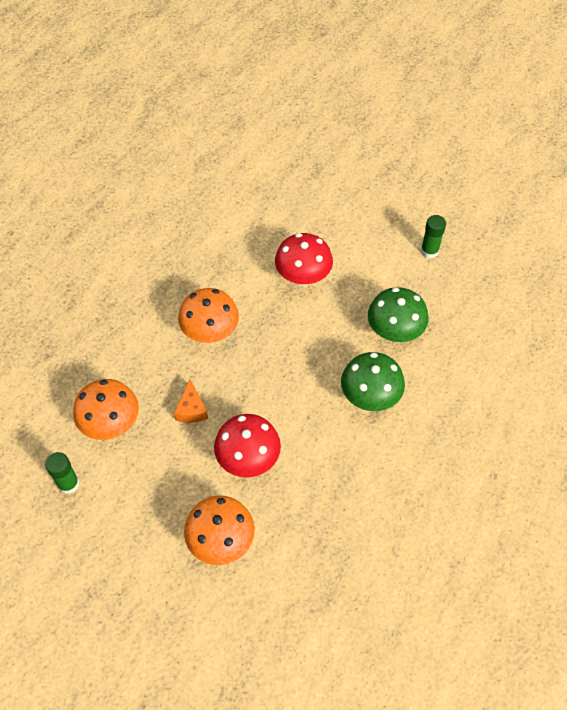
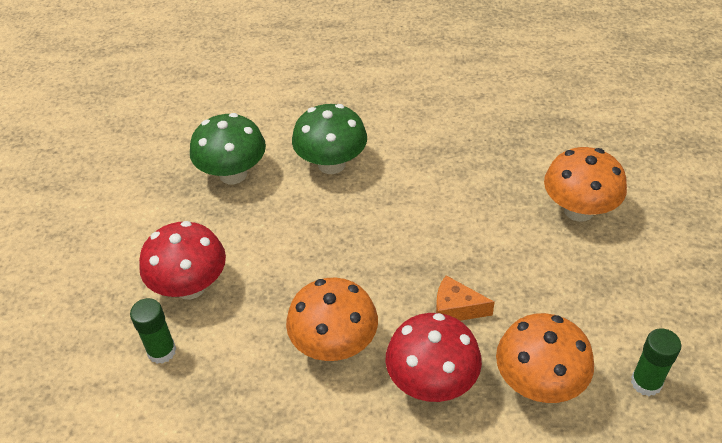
camera: 115 degrees left, 10 degrees down
(191, 409) = (456, 309): orange cheese -> orange cheese turned 135 degrees counterclockwise
(248, 459) = (476, 229): red mushroom -> red mushroom (432, 382)
(429, 251) = (93, 184): green glue stick -> green glue stick (161, 351)

